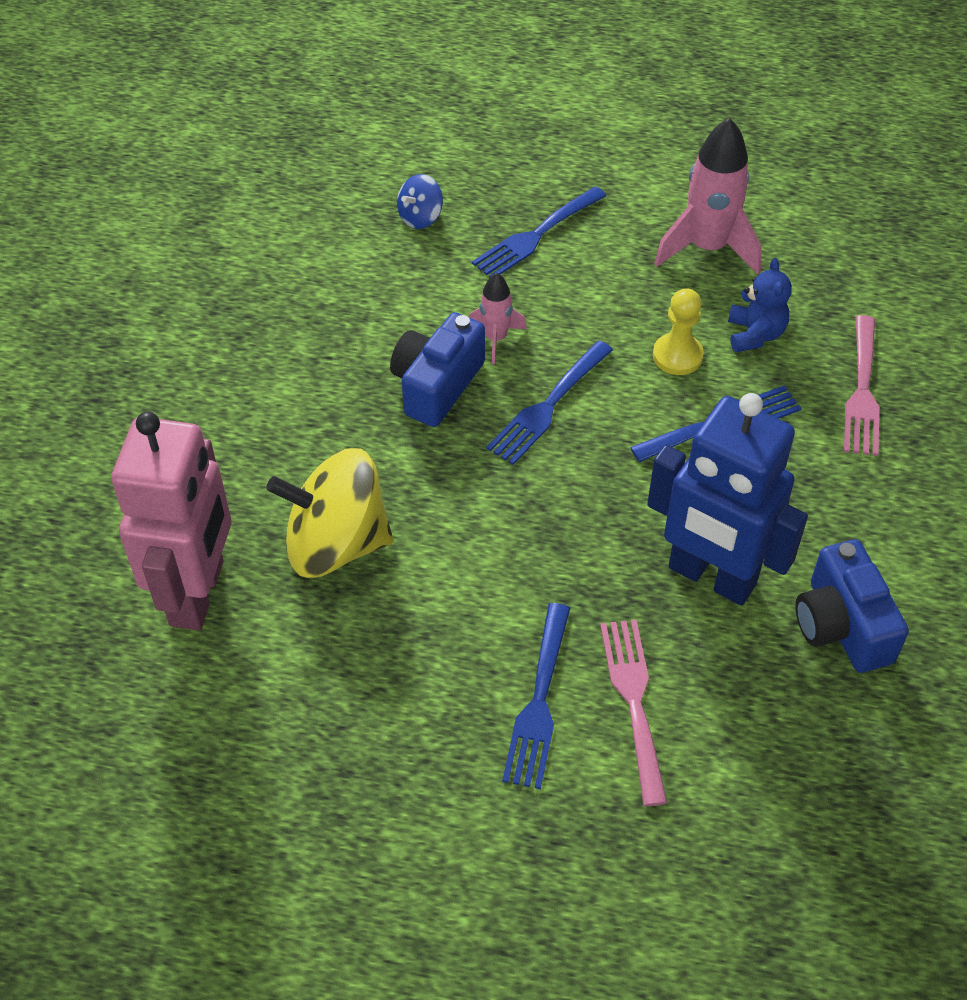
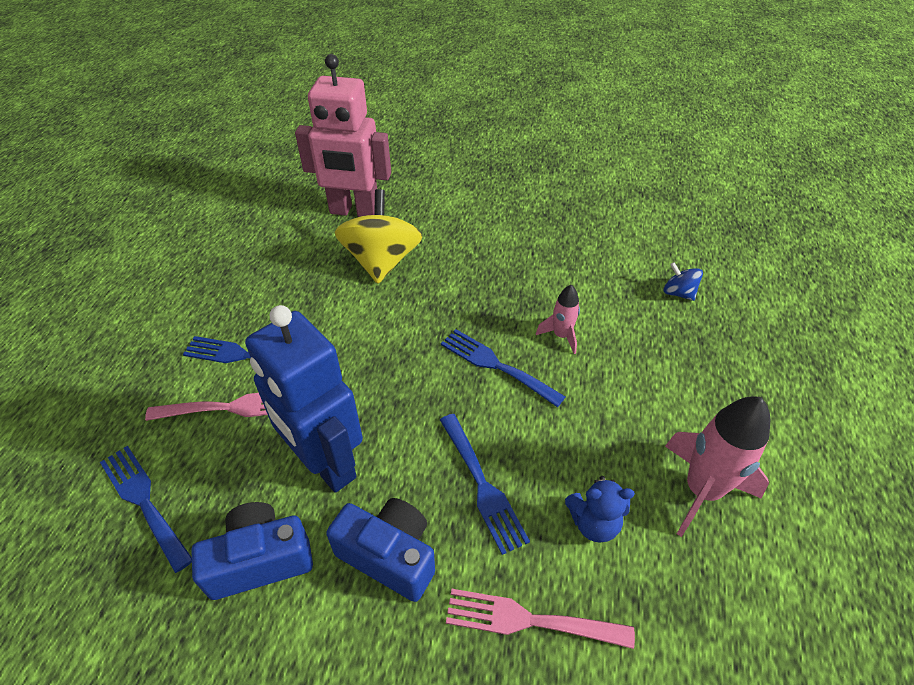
camera: 90 degrees right, 5 degrees down
(436, 385) = (512, 304): blue camera -> blue camera (389, 555)
(536, 236) = (678, 361): blue fork -> blue fork (144, 502)
(677, 356) = (558, 455): yellow pawn -> none
(711, 577) = (326, 464): blue robot -> blue robot turned 75 degrees counterclockwise

